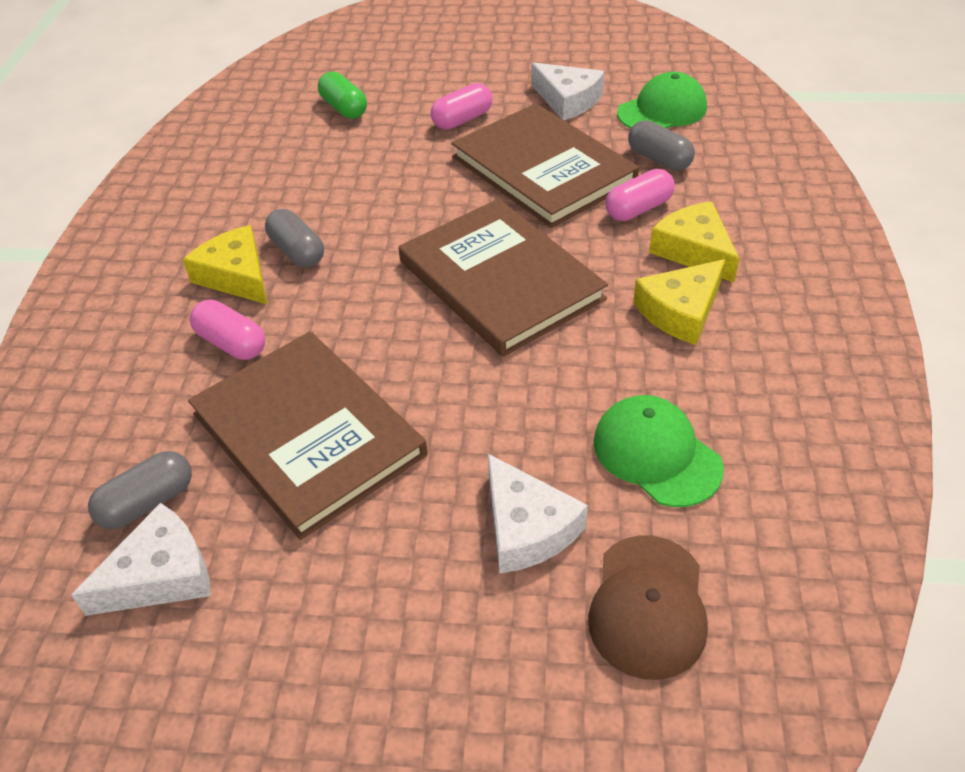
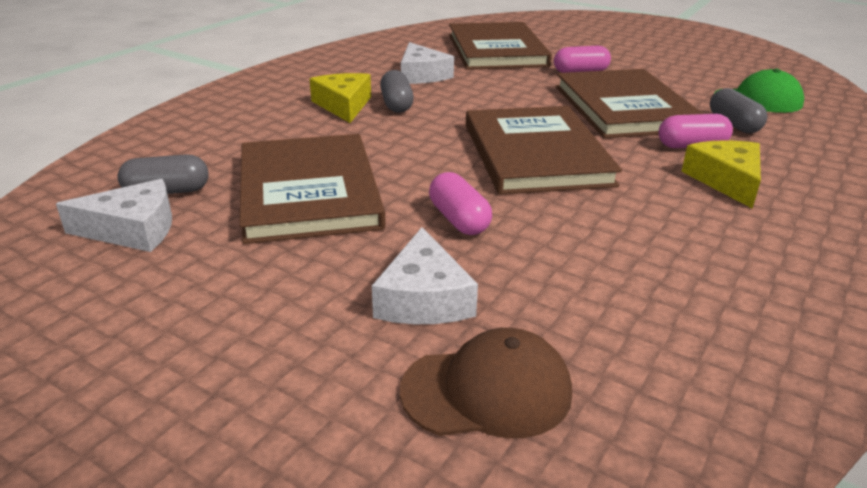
camera: 25 degrees right, 15 degrees down
(232, 343) = (306, 134): pink capsule -> pink capsule (459, 220)
(344, 108) = (497, 50): green capsule -> brown book
(568, 100) = (676, 79): white cheese -> white cheese (422, 75)
(648, 606) = (487, 391): brown cap -> brown cap turned 135 degrees counterclockwise
(656, 454) = (585, 291): green cap -> none
(681, 311) = (684, 212): yellow cheese -> none

